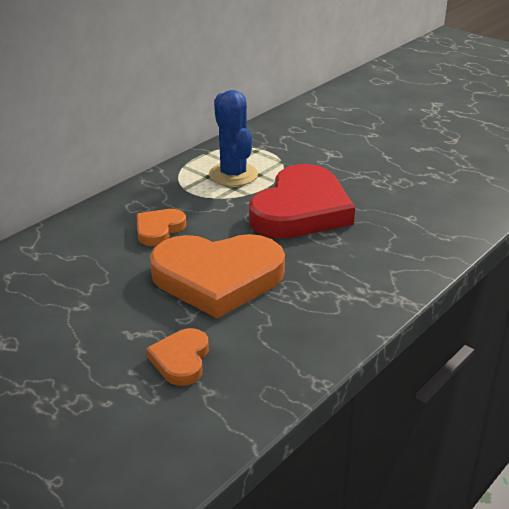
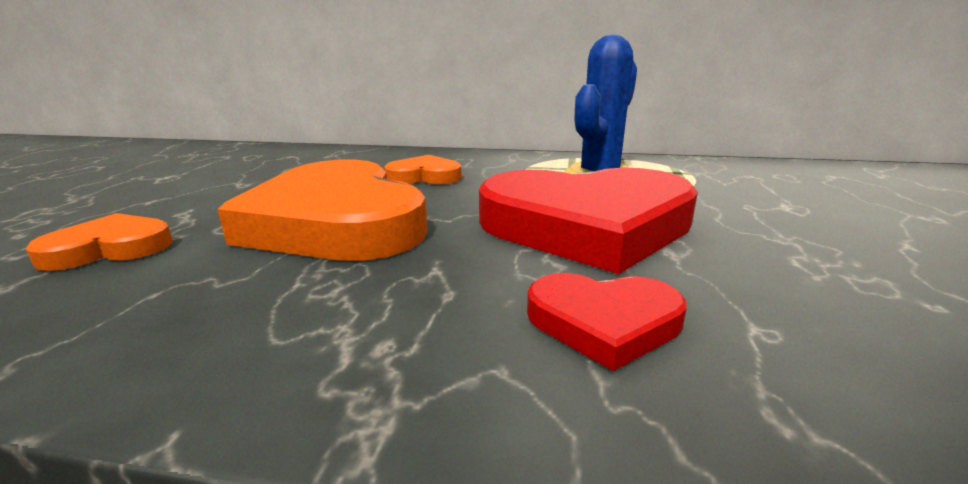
camera: 60 degrees right, 10 degrees down
(383, 242) = (603, 322): none -> red heart

